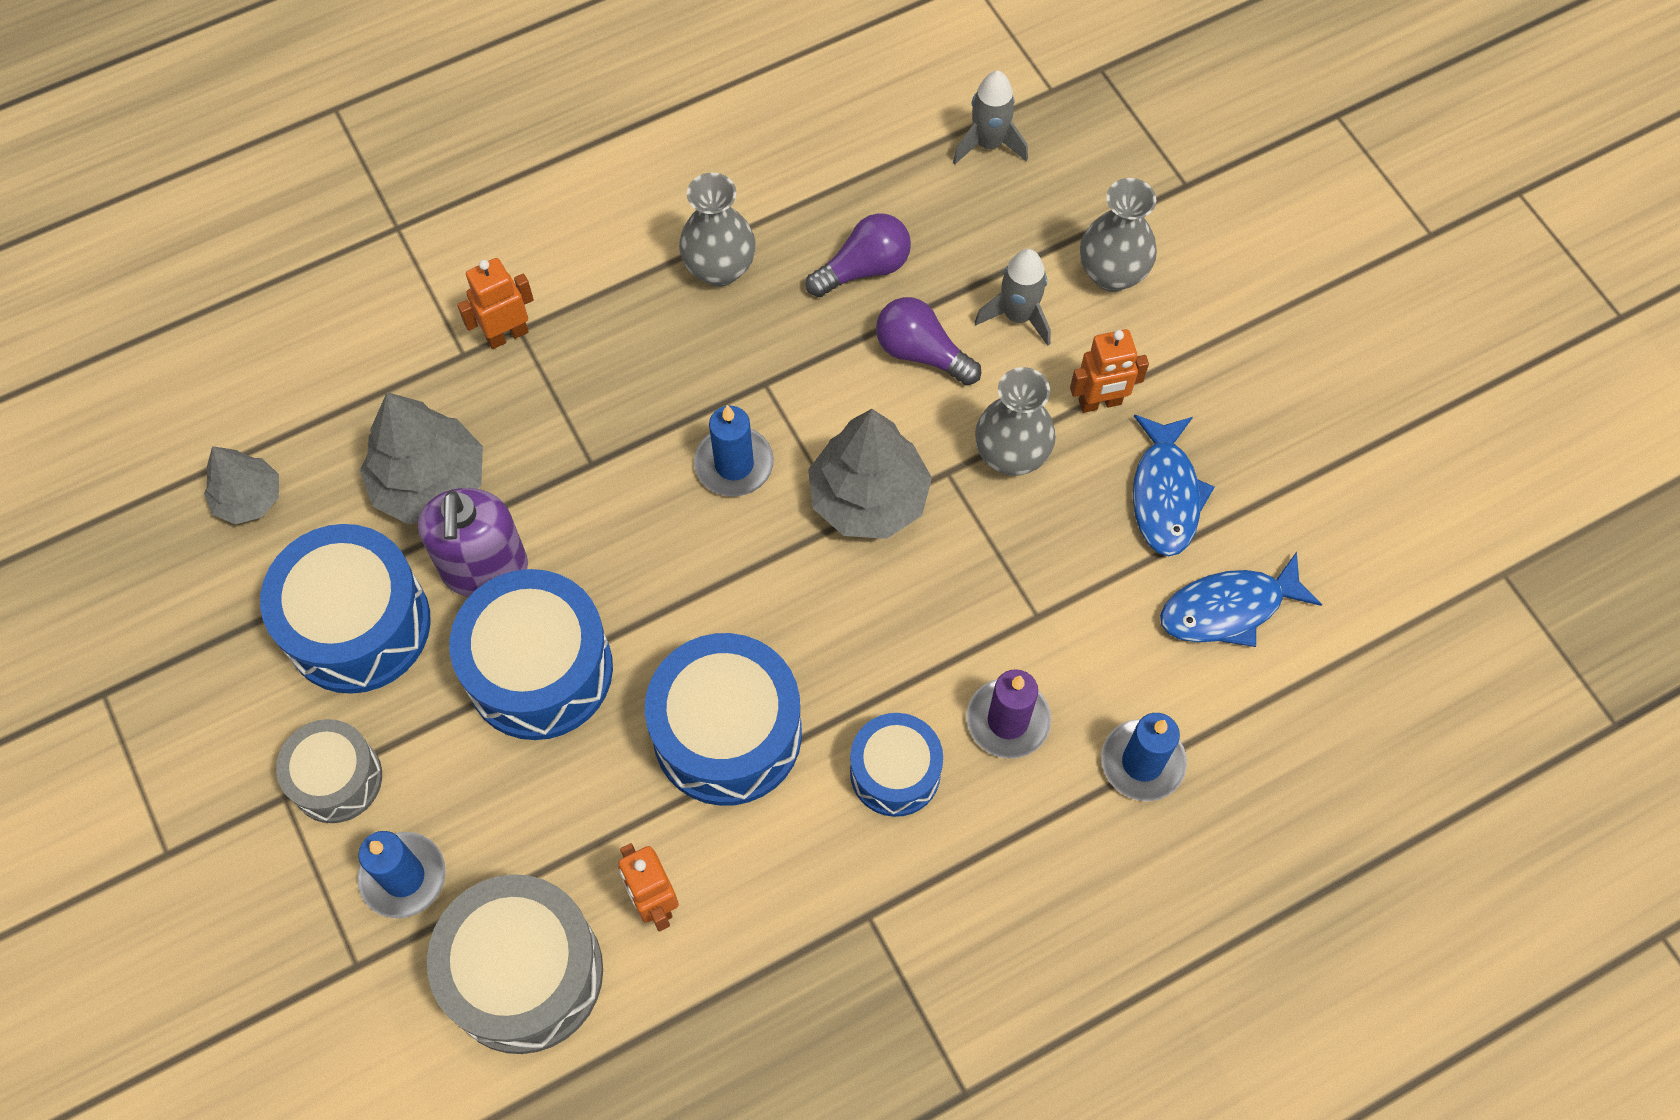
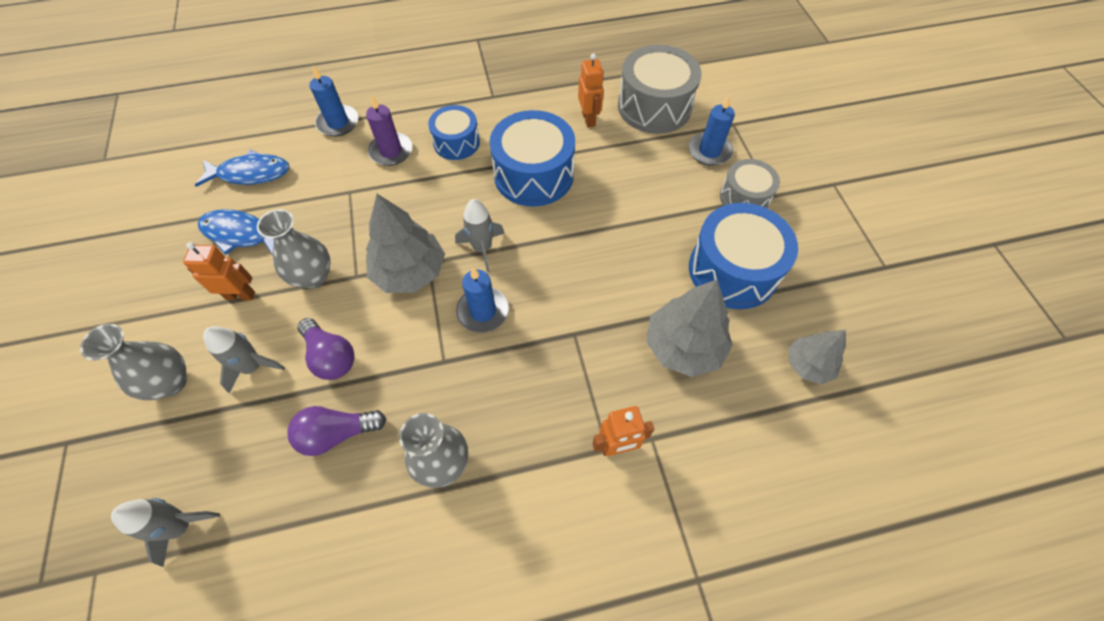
camera: 165 degrees left, 5 degrees down
(485, 569) = (652, 284): purple soap dispenser -> none
(539, 670) = (628, 224): blue drum -> none
(770, 564) = (482, 249): none -> grey rocket
(1165, 495) = (241, 234): blue fish -> blue fish turned 90 degrees counterclockwise

